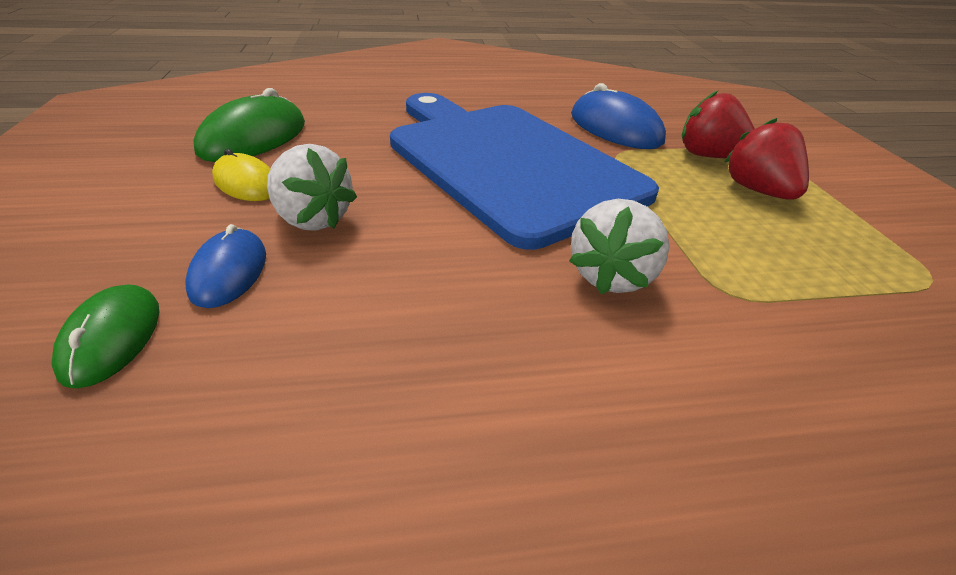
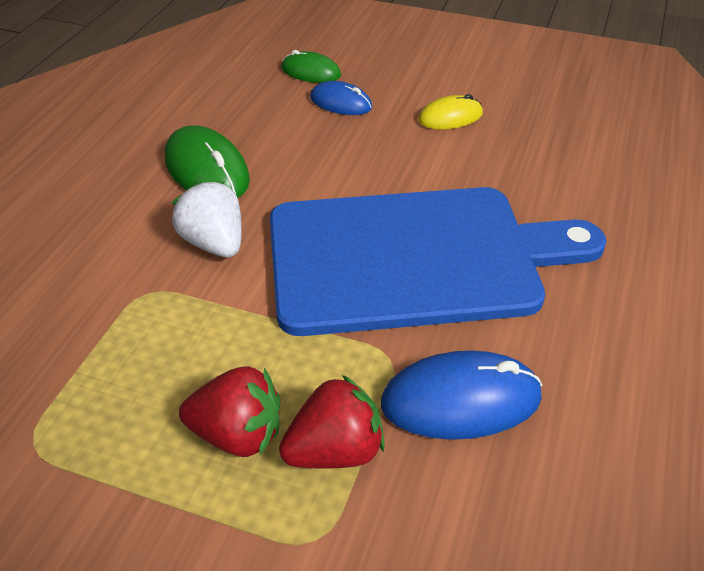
camera: 120 degrees right, 5 degrees up
(253, 137) = (537, 127): green mouse -> green mouse (207, 169)
(312, 219) = (380, 136): white strawberry -> none

